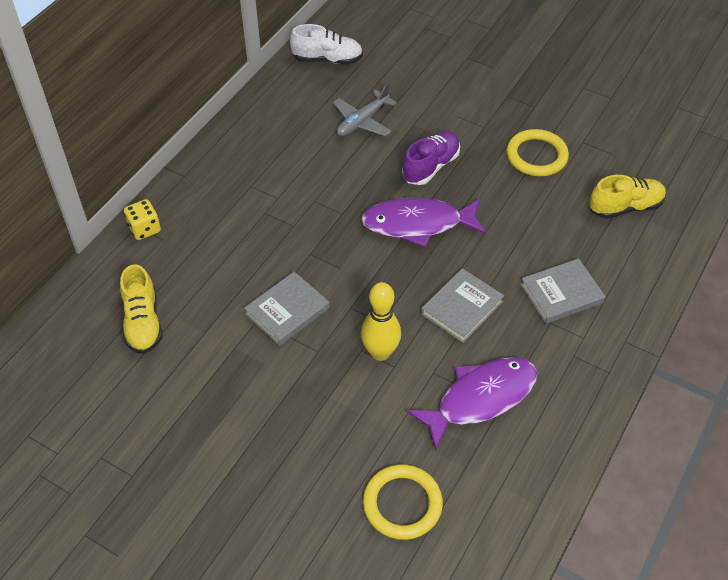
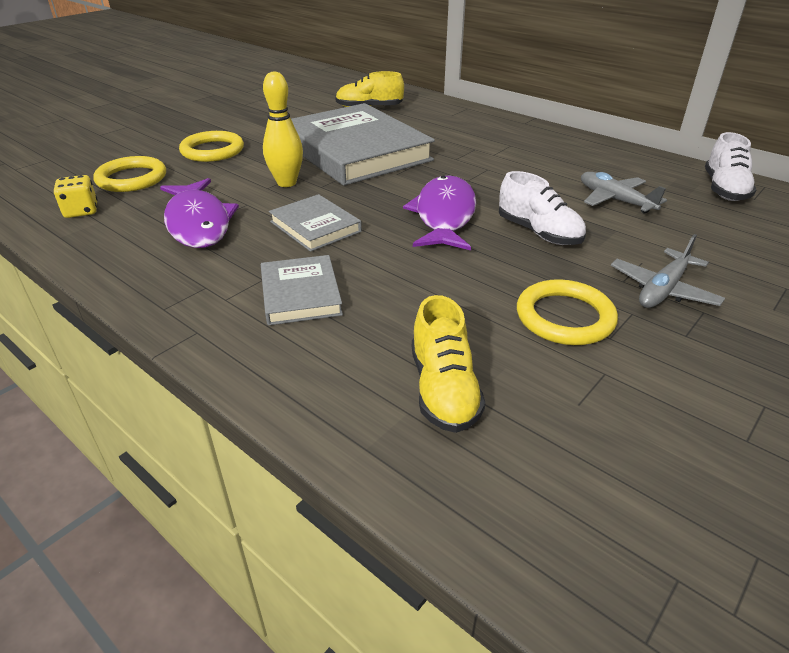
camera: 100 degrees right, 15 degrees down
(144, 229) = (464, 110): yellow dice -> yellow dice (81, 211)
(287, 311) = (355, 151): grey book -> grey book, size x2.12
(309, 452) = (212, 150): none -> yellow ring
(431, 166) = (538, 233): purple shoe -> white shoe
(489, 110) = (662, 290): none -> grey plane

